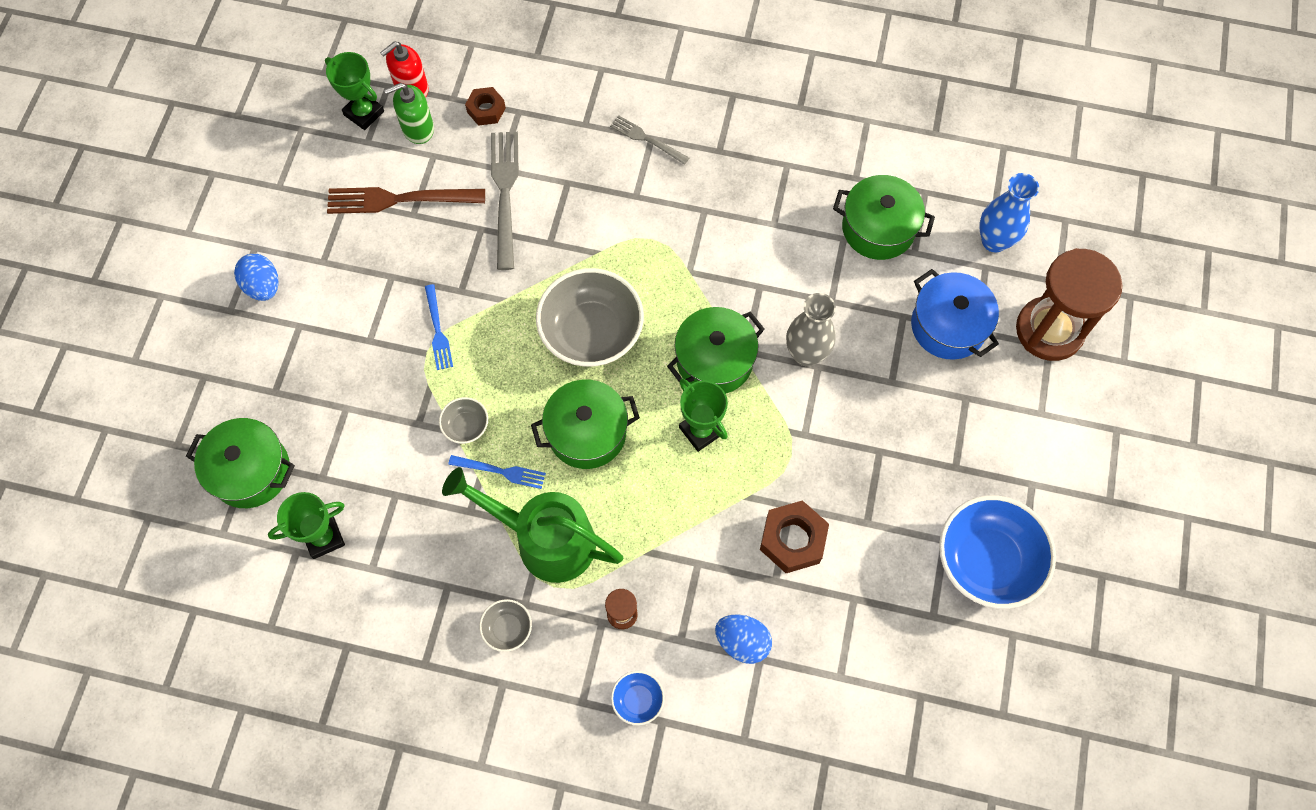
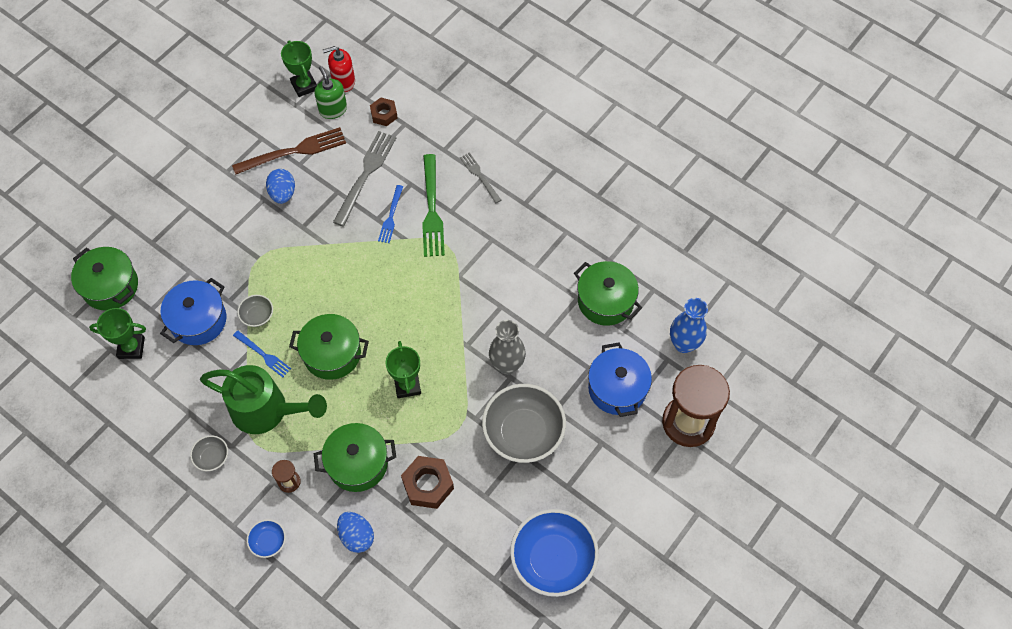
camera: 25 degrees right, 5 degrees down
(263, 286) = (181, 172): blue egg -> blue egg (283, 193)
(392, 464) = (198, 320): none -> blue pot
(398, 200) = (295, 151): brown fork -> brown fork turned 135 degrees clockwise
(418, 129) = (333, 109): green soap dispenser -> green soap dispenser turned 60 degrees clockwise
(438, 331) = (273, 247): blue fork -> blue fork (391, 217)
(544, 539) = (267, 411): green watering can -> green watering can turned 150 degrees clockwise
(591, 332) = (371, 289): grey bowl -> grey bowl (523, 432)
(612, 204) = (432, 210): none -> green fork
(714, 360) = (442, 343): green pot -> green pot (357, 463)

